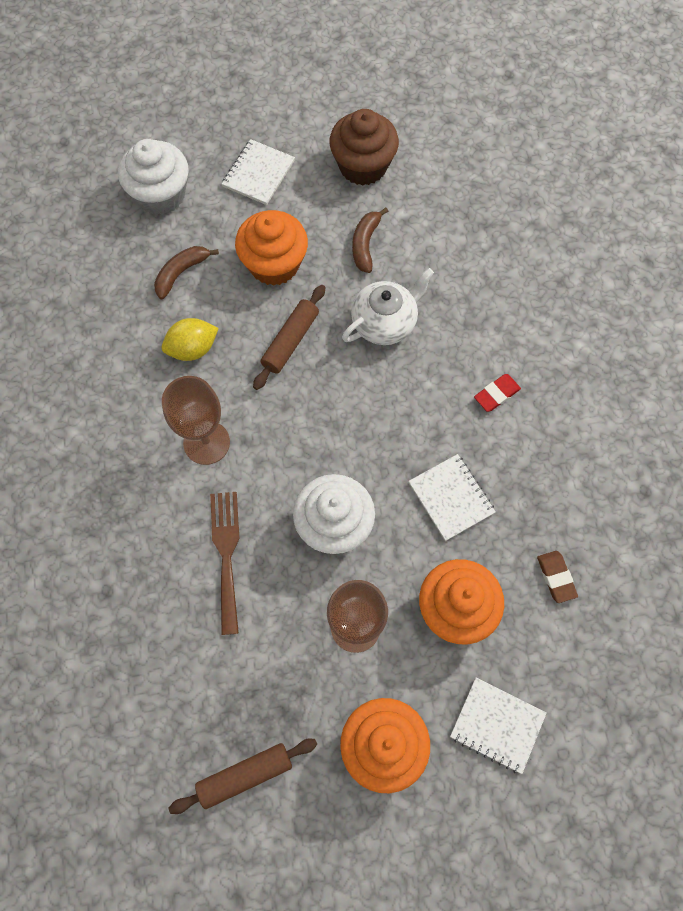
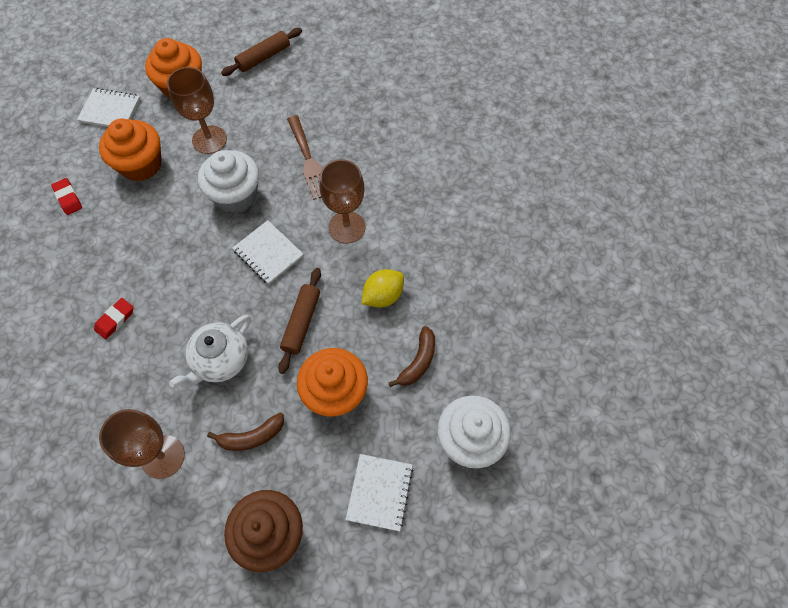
camera: 165 degrees right, 5 degrees down
(365, 244) = (251, 436): brown banana -> brown banana turned 75 degrees clockwise
(451, 498) = (149, 232): white notebook -> white notebook (268, 253)
(453, 247) = (162, 456): none -> brown goblet
(556, 577) = (68, 198): brown eraser -> red eraser

